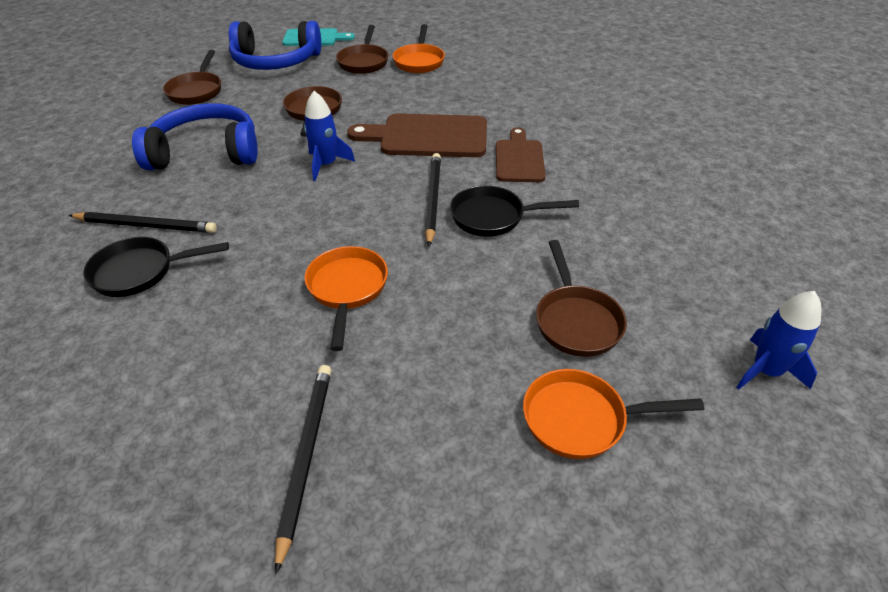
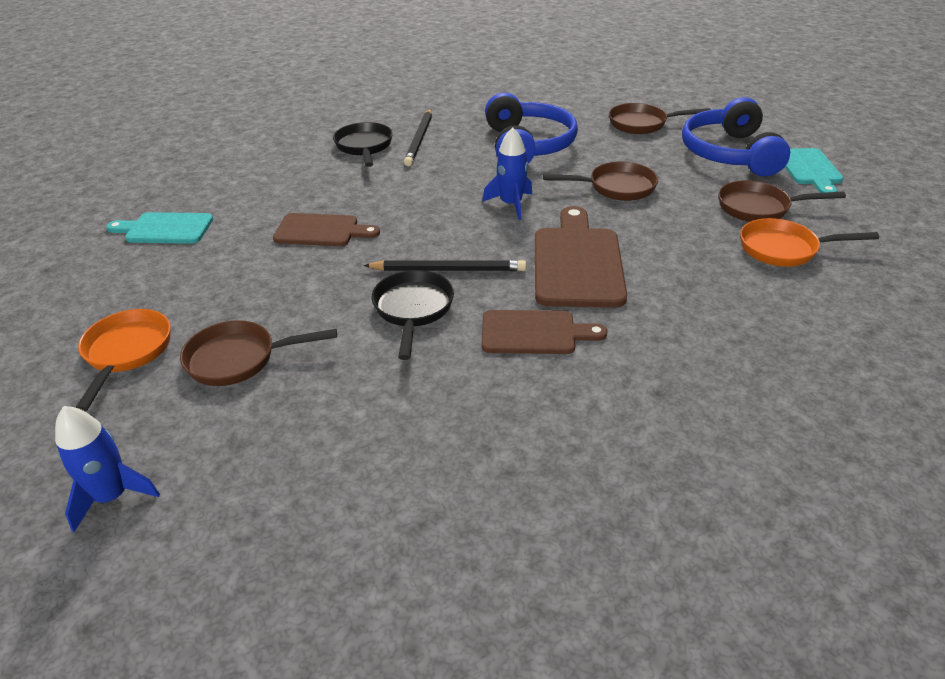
camera: 90 degrees right, 5 degrees down
(305, 456) = (165, 229): black pencil -> turquoise cutting board
(347, 289) = (321, 231): orange pan -> brown cutting board

